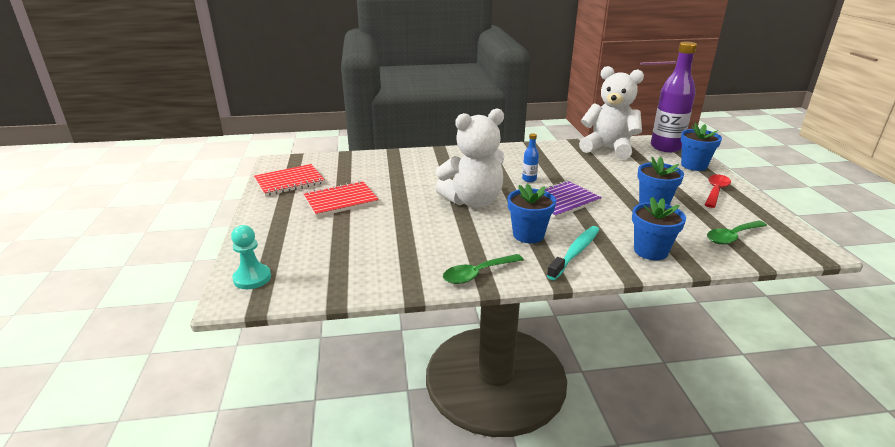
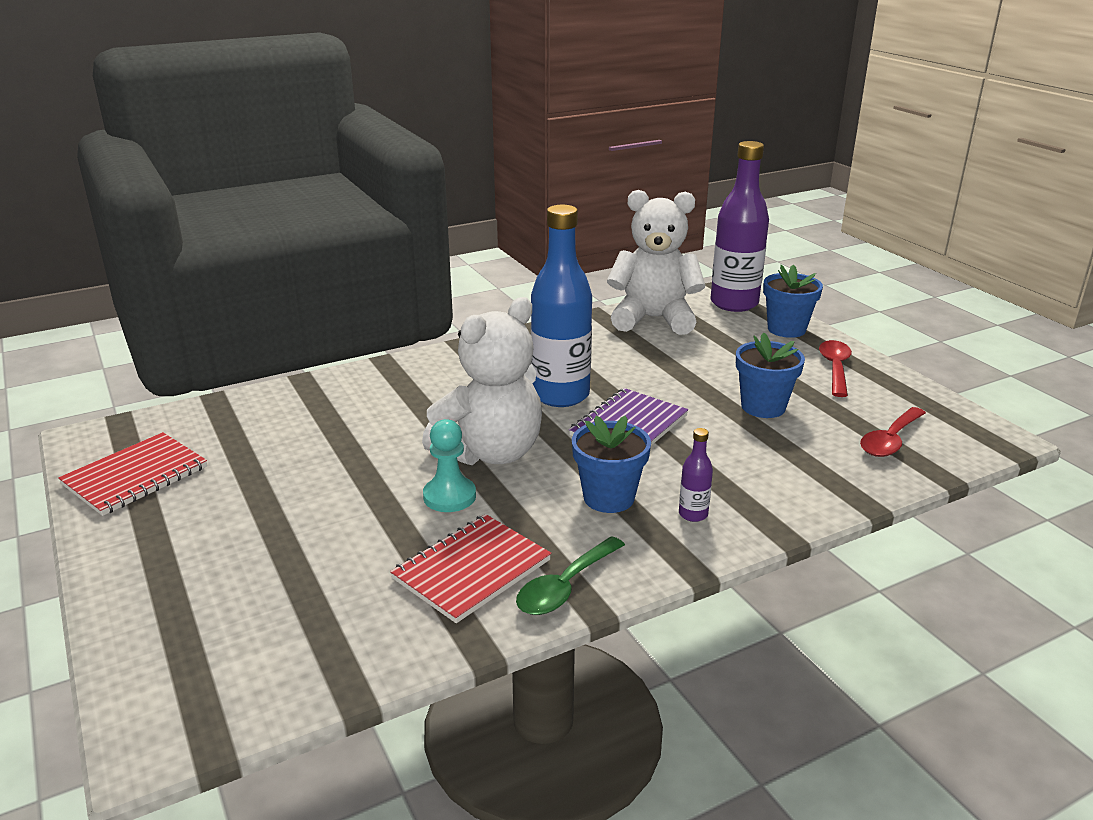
camera: 20 degrees left, 0 degrees up
(252, 278) = (169, 692): turquoise pawn -> turquoise pawn (449, 496)
(341, 200) = (257, 496): red notebook -> red notebook (472, 570)
(529, 179) = (560, 395): blue bottle -> blue bottle, size x2.41
(575, 253) = (693, 514): turquoise toothbrush -> purple bottle
(650, 251) = (796, 487): blue flower pot -> none
(732, 237) = (890, 440): green spoon -> red spoon

